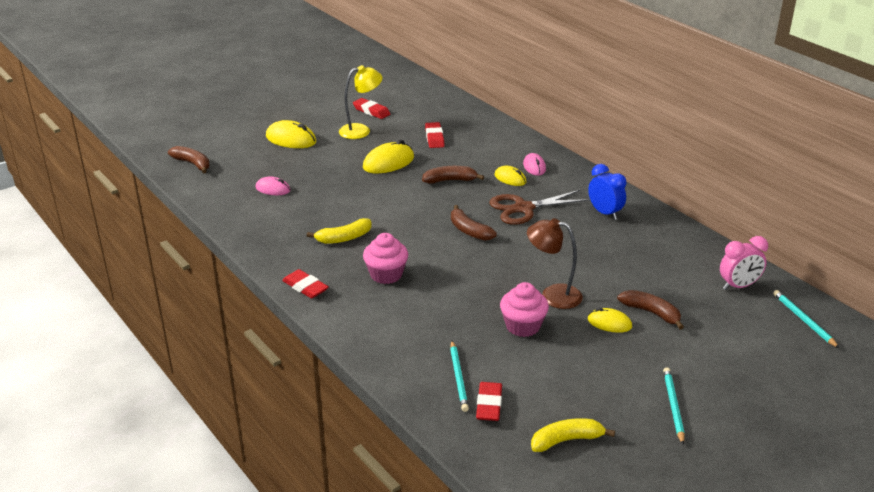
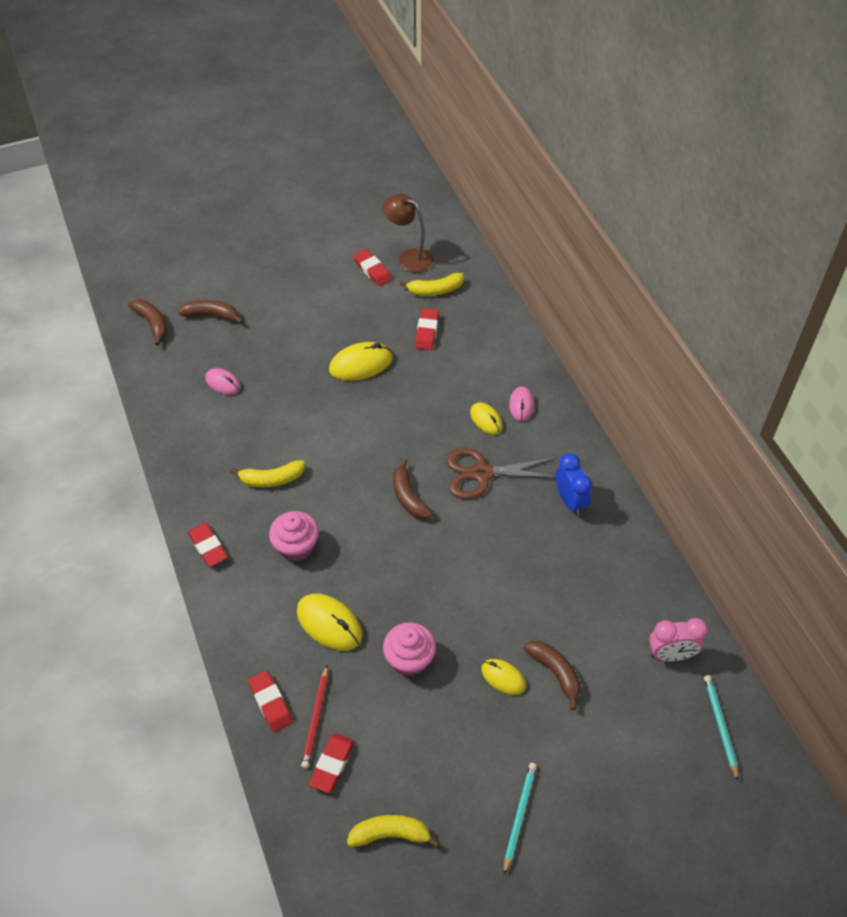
camera: 15 degrees right, 20 degrees up
(291, 139) = (268, 303): yellow mouse -> yellow mouse (329, 624)
(361, 130) = (349, 302): yellow lamp -> none
(411, 375) = (270, 703): none -> red eraser
(429, 115) = (435, 290): none -> yellow banana
(450, 180) = (418, 409): brown banana -> brown banana (211, 315)
(458, 378) = (316, 718): turquoise pencil -> red pencil
(553, 295) = (459, 620): brown lamp -> brown lamp (409, 257)

